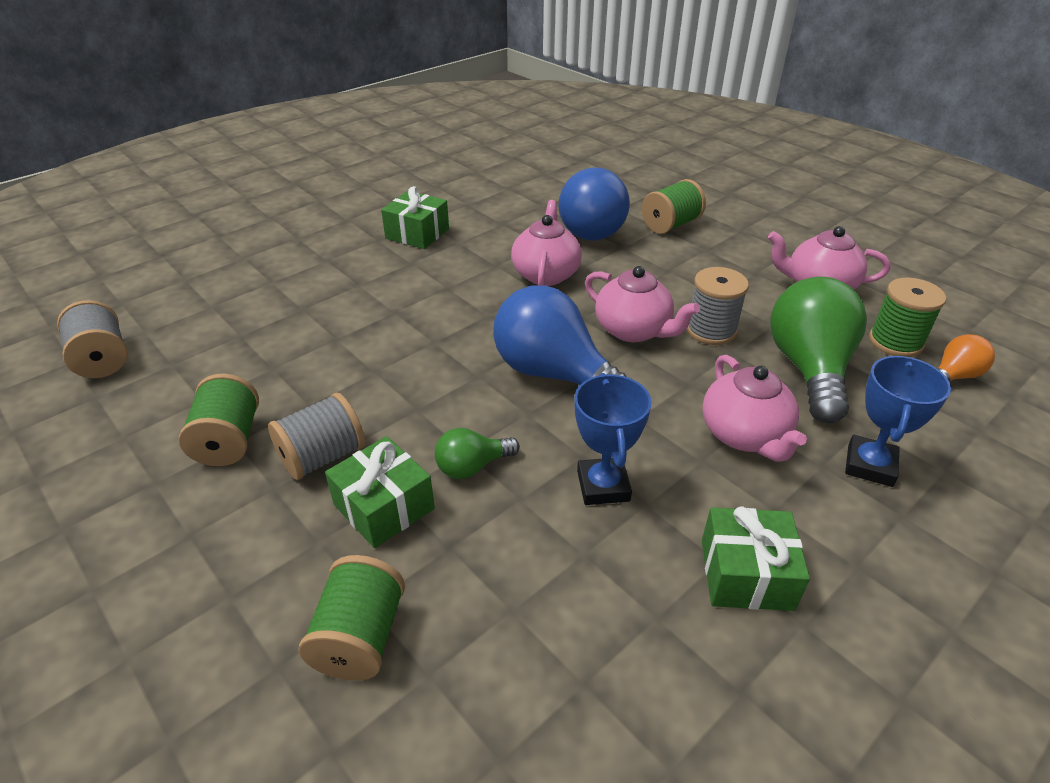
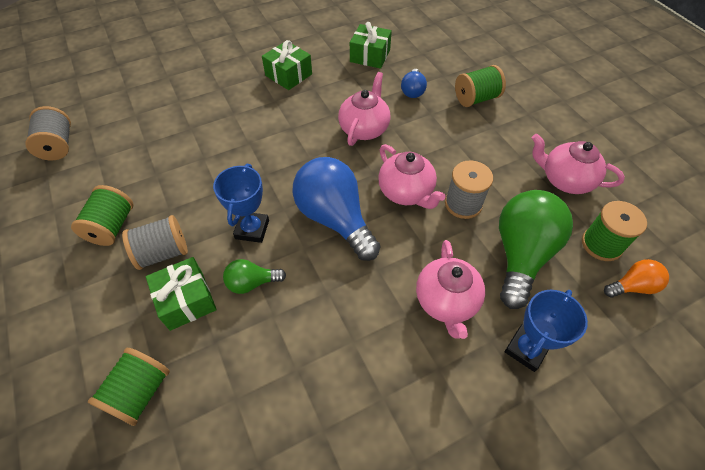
camera: 15 degrees right, 15 degrees up
(588, 228) = (412, 91): blue light bulb -> blue light bulb, size x0.49
(603, 486) = (330, 319): blue trophy -> blue trophy (252, 229)
(746, 574) = (396, 414): green gift -> green gift (370, 56)

